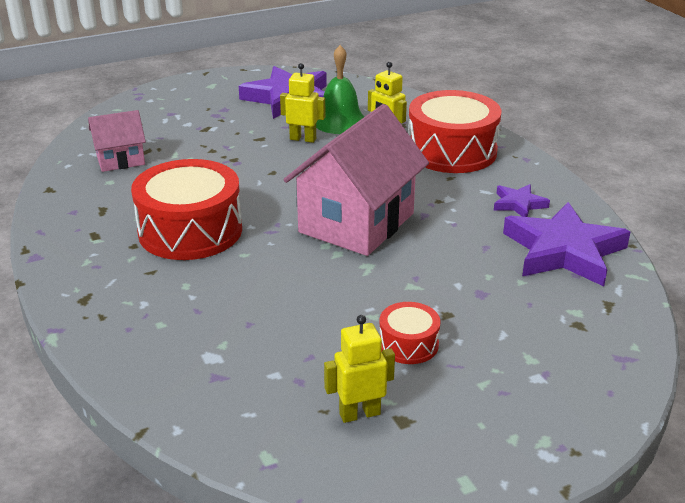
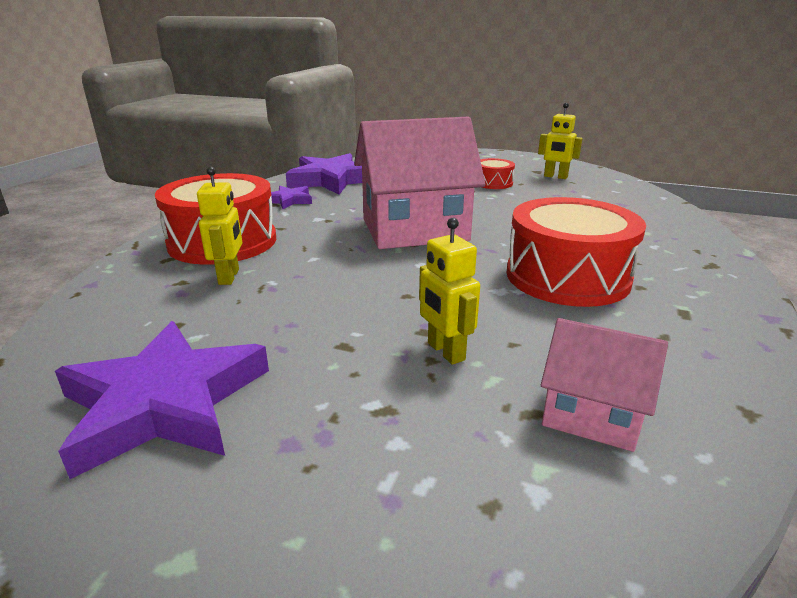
camera: 135 degrees left, 5 degrees down
(303, 139) = (302, 317): yellow robot -> yellow robot (445, 352)
(340, 122) = (216, 318): green bell -> none

